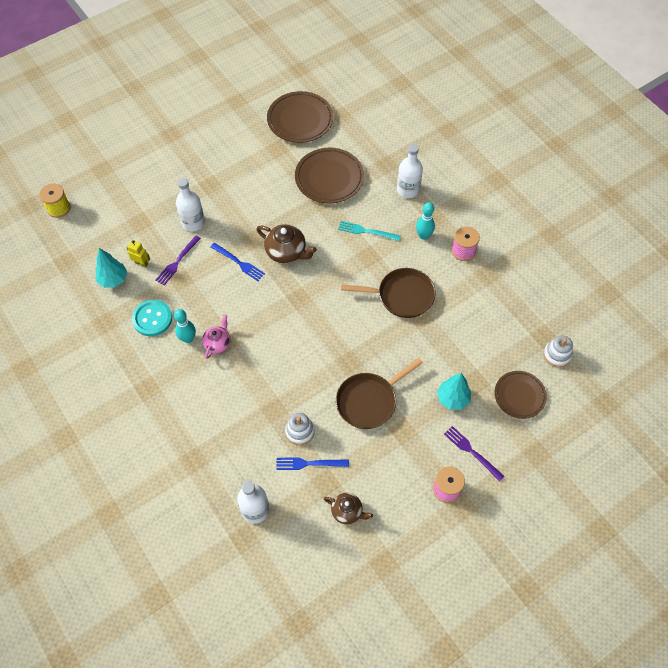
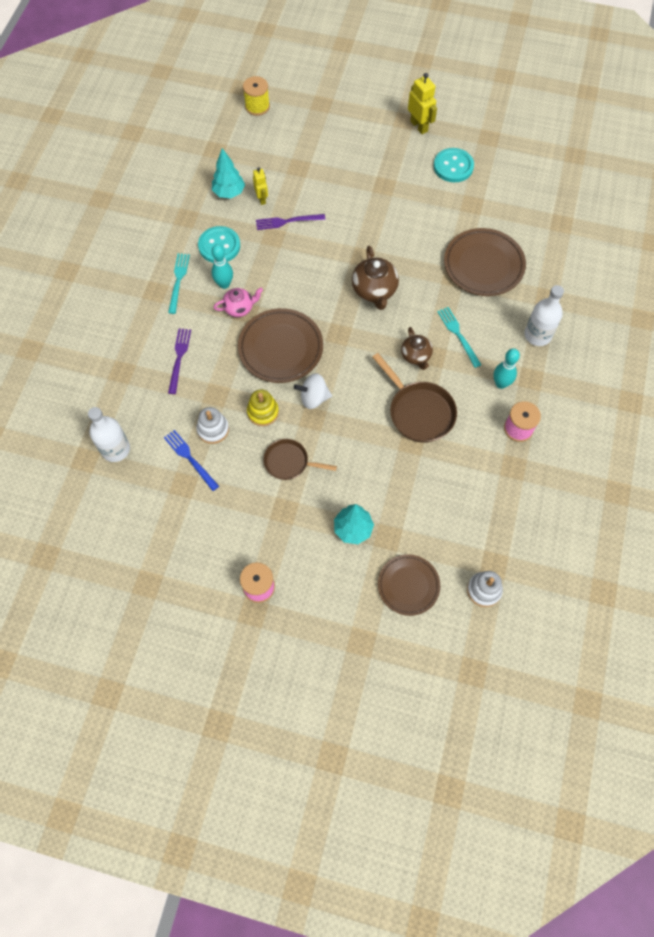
camera: 50 degrees right, 5 degrees up
(154, 366) = (178, 280): none -> turquoise fork
(184, 130) = (419, 126): none -> yellow robot
(193, 222) = (335, 203): white bottle -> none
(237, 136) = (453, 166): none -> turquoise button
(239, 263) = (329, 264): blue fork -> none
(300, 120) = (521, 197): brown plate -> brown plate (280, 348)
(315, 389) = (263, 412): none -> yellow stacking toy
(334, 350) = (314, 398): none -> white spinning top
(347, 511) = (171, 520): brown teapot -> brown teapot (416, 356)
(369, 401) = (289, 462): brown pan -> brown pan, size x0.65
(471, 452) = (313, 583): purple fork -> purple fork (179, 358)

